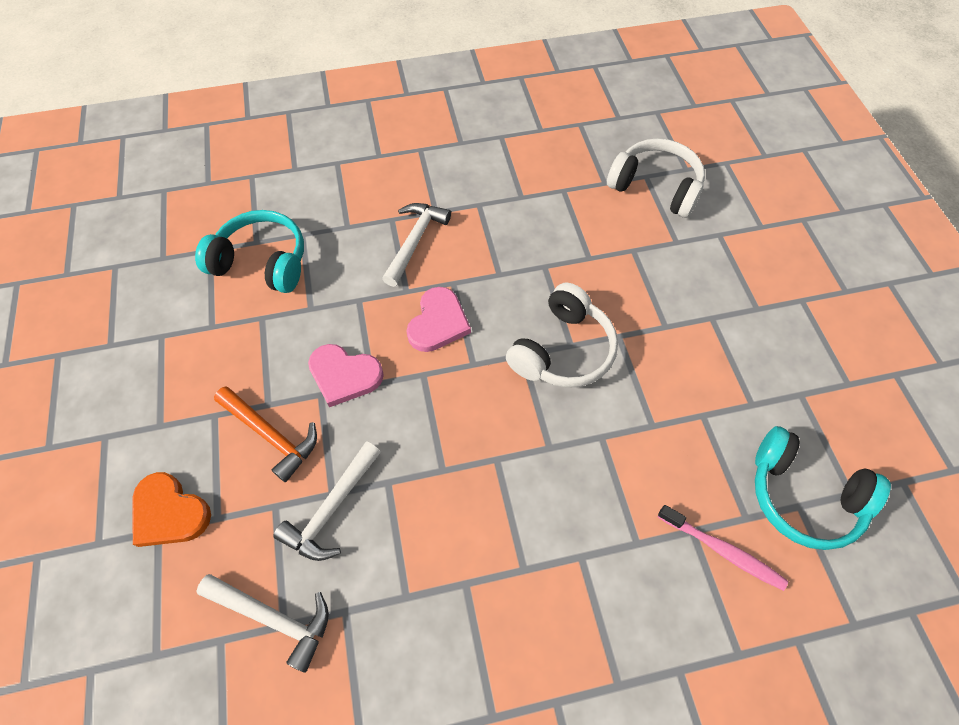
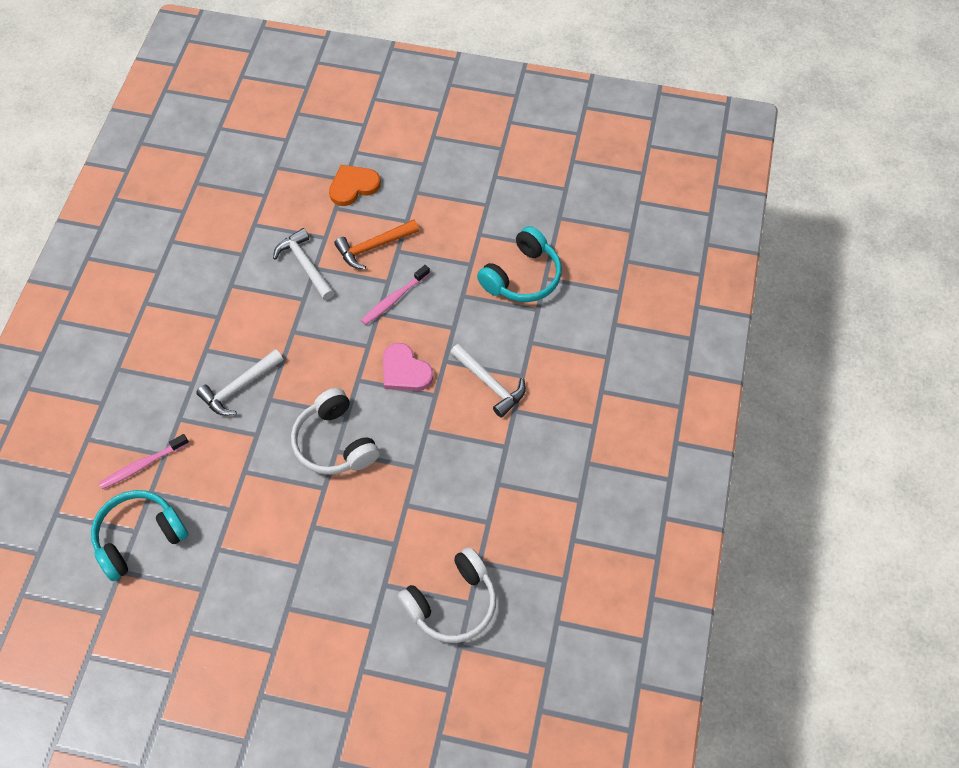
camera: 115 degrees right, 0 degrees up
(273, 618) = (261, 221): white hammer -> white hammer (239, 387)
(344, 375) = (394, 299): pink heart -> pink toothbrush

